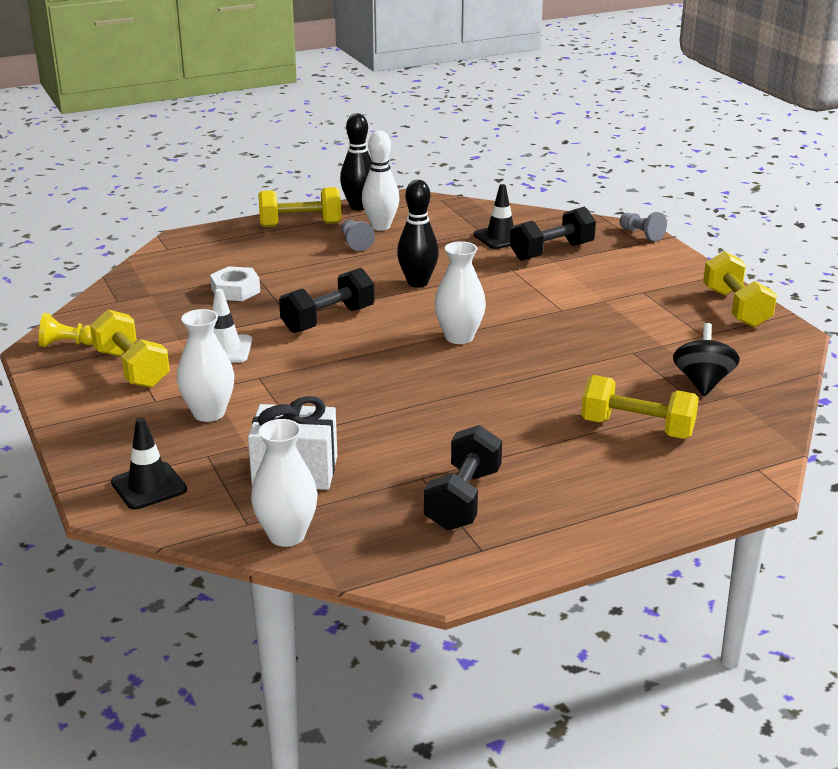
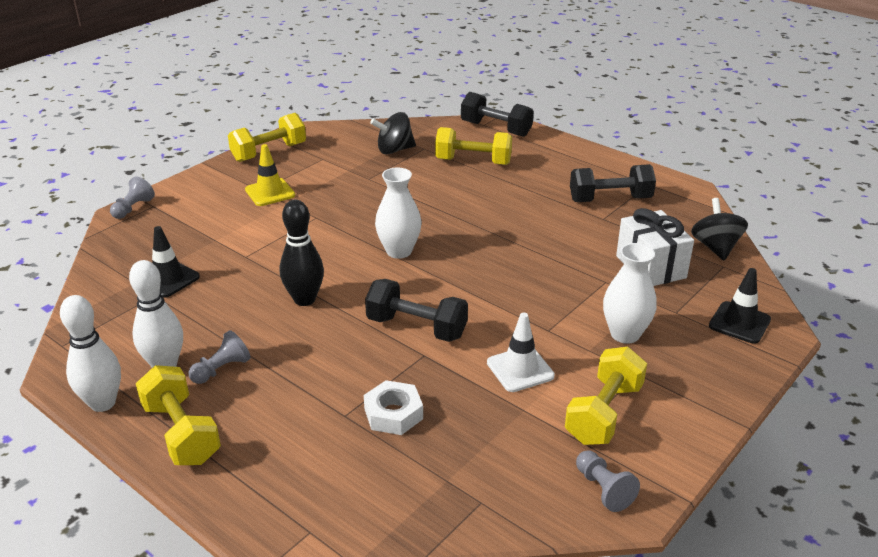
camera: 115 degrees left, 5 degrees up
(67, 344) = (603, 489): yellow pawn -> grey pawn
(286, 535) = (715, 247): white vase -> black spinning top
(359, 207) = (103, 403): black bowling pin -> white bowling pin
(552, 252) = (194, 244): black dumbbell -> black dumbbell (496, 129)
(633, 295) = (270, 192): none -> yellow traffic cone
(637, 428) = (473, 161): yellow dumbbell -> yellow dumbbell turned 75 degrees counterclockwise

